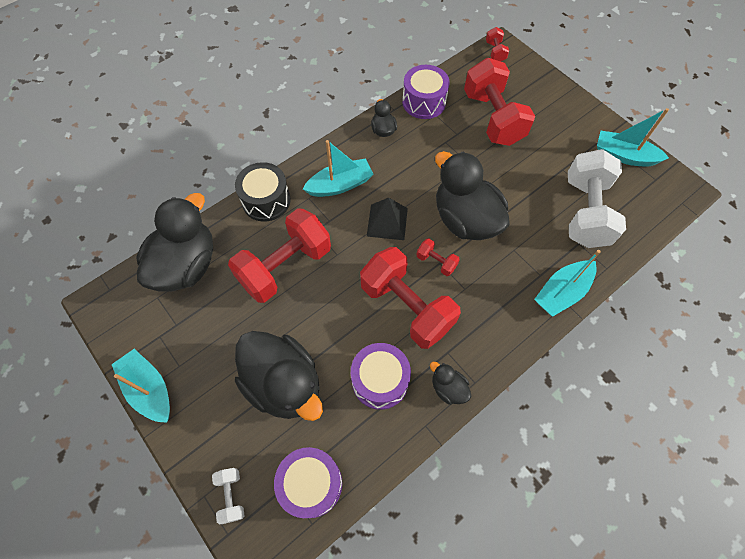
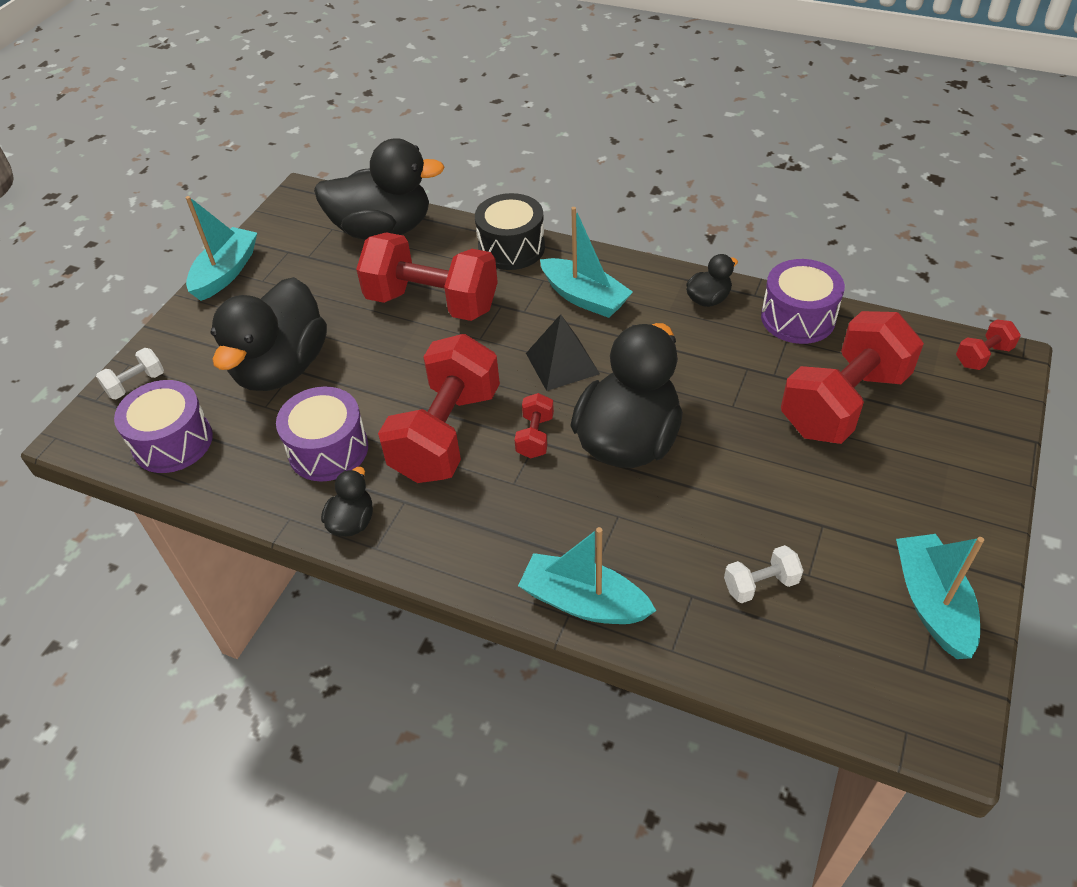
camera: 65 degrees right, 15 degrees down
(585, 212) = (760, 584): white dumbbell -> white dumbbell, size x0.43

